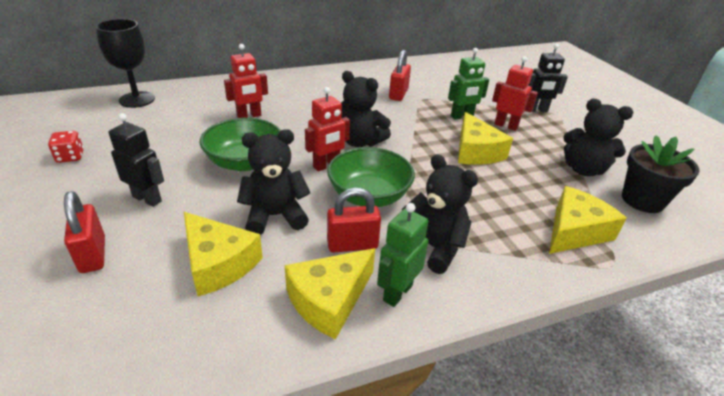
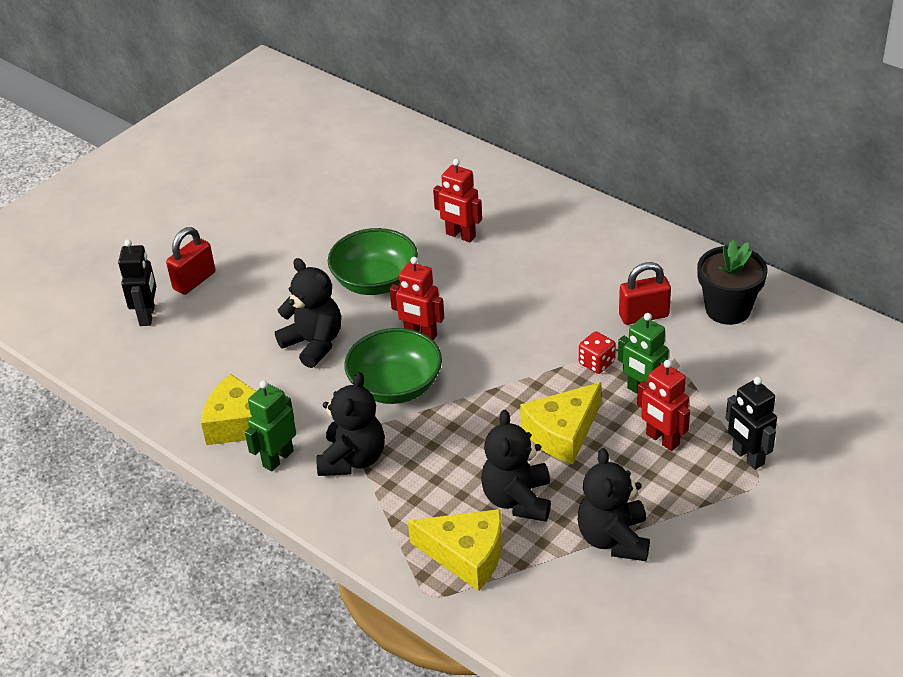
camera: 65 degrees right, 5 degrees up
(70, 157) = (289, 185): red dice -> red dice (596, 363)
(137, 99) = (413, 150): black goblet -> none
(147, 199) = (274, 262): black robot -> black robot (147, 316)
(218, 263) = (234, 346): yellow cheese -> none
(352, 245) = (315, 407): red padlock -> none
(360, 142) = (490, 336): black teddy bear -> black teddy bear (517, 499)
(397, 292) = (277, 458): green robot -> green robot turned 60 degrees counterclockwise
(506, 126) = (662, 440): red robot -> red robot turned 135 degrees clockwise
(642, 200) = (588, 606): black flower pot -> black flower pot (728, 309)

